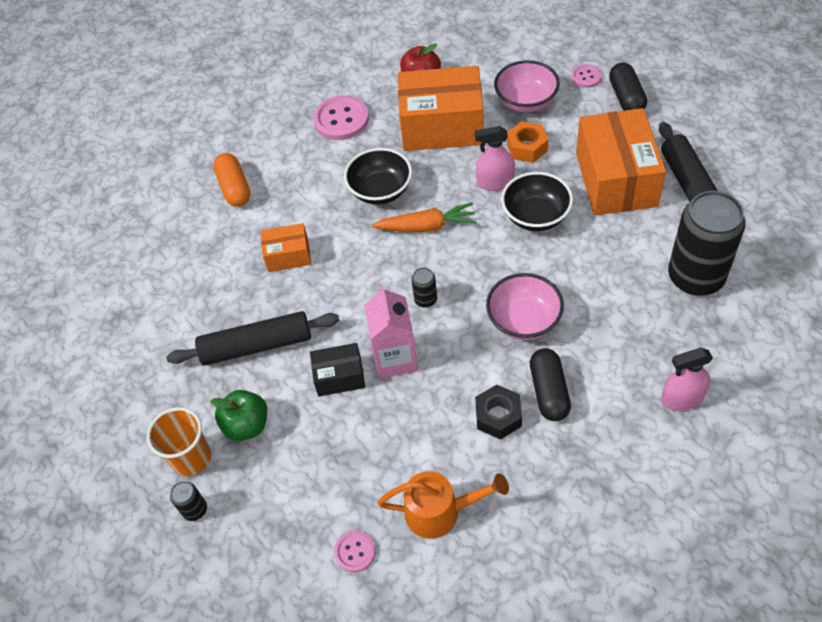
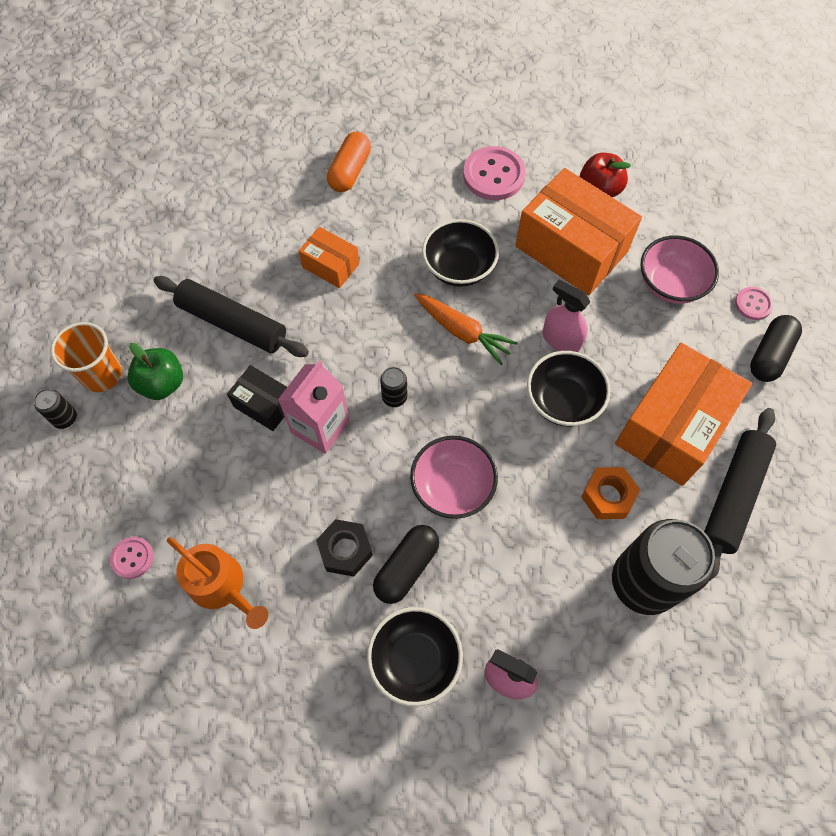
camera: 35 degrees right, 10 degrees up
(527, 147) = (624, 329): orange nut -> orange nut (607, 496)
(615, 439) = (415, 660): none -> black bowl

